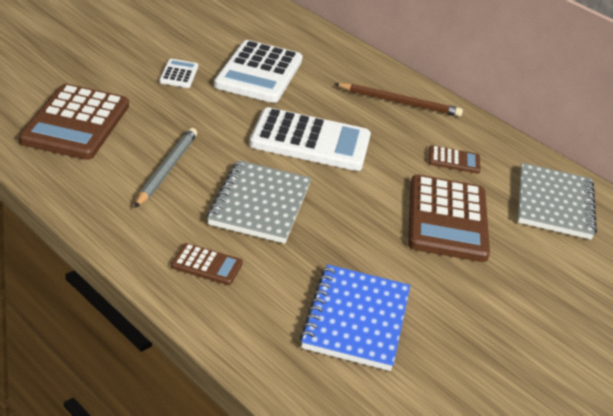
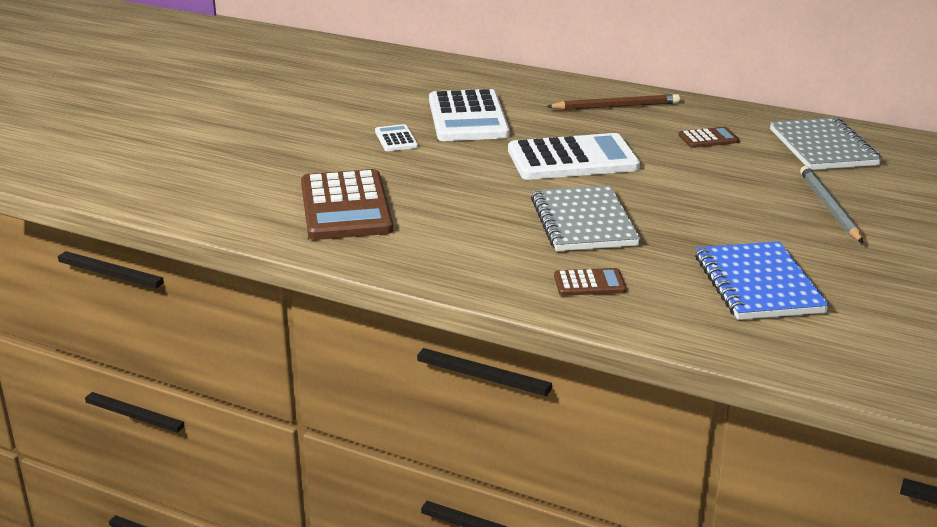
camera: 15 degrees left, 5 degrees down
(166, 169) = (471, 219): grey pencil -> grey pencil (829, 207)
(447, 219) = (750, 185): brown calculator -> none

